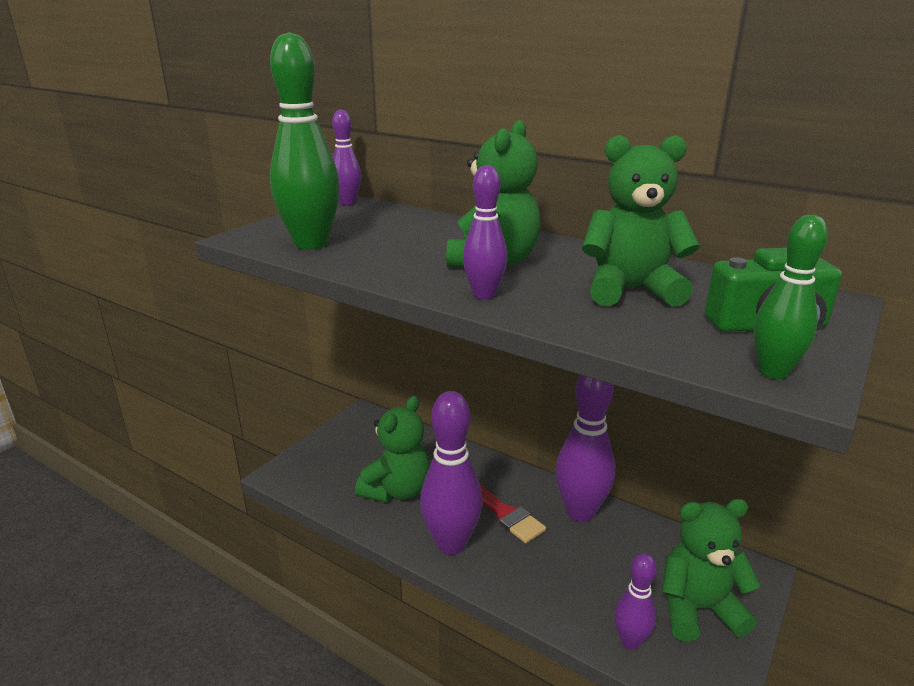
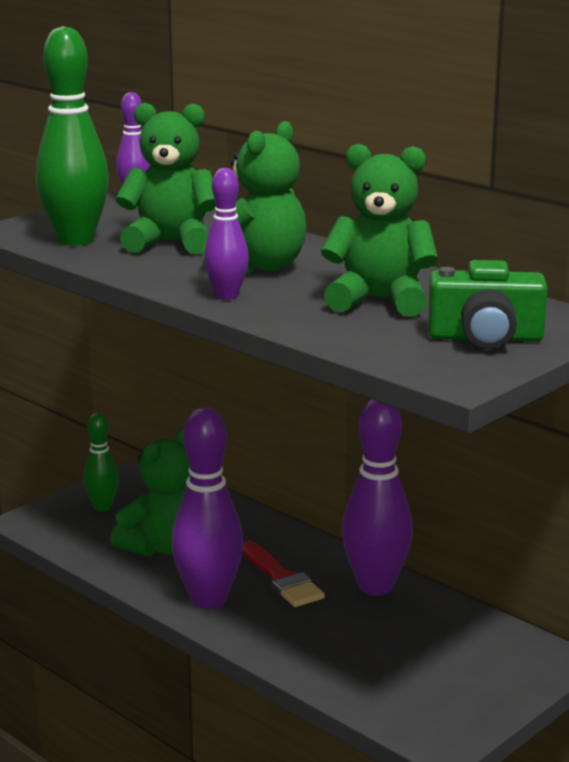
camera: 10 degrees right, 5 degrees down
(630, 641) = (372, 695): purple bowling pin -> none
(698, 609) = (465, 679): green teddy bear -> green teddy bear (171, 243)
(773, 372) = (445, 369): green bowling pin -> green bowling pin (102, 507)

